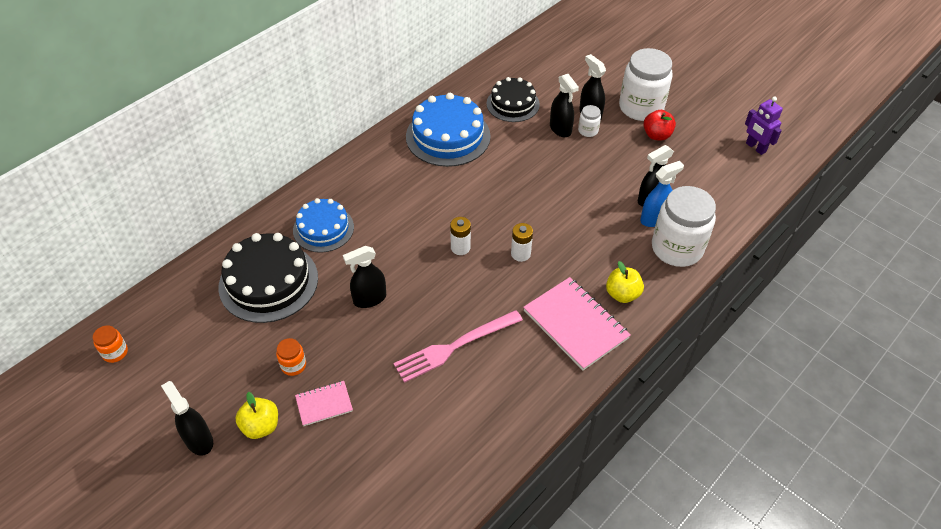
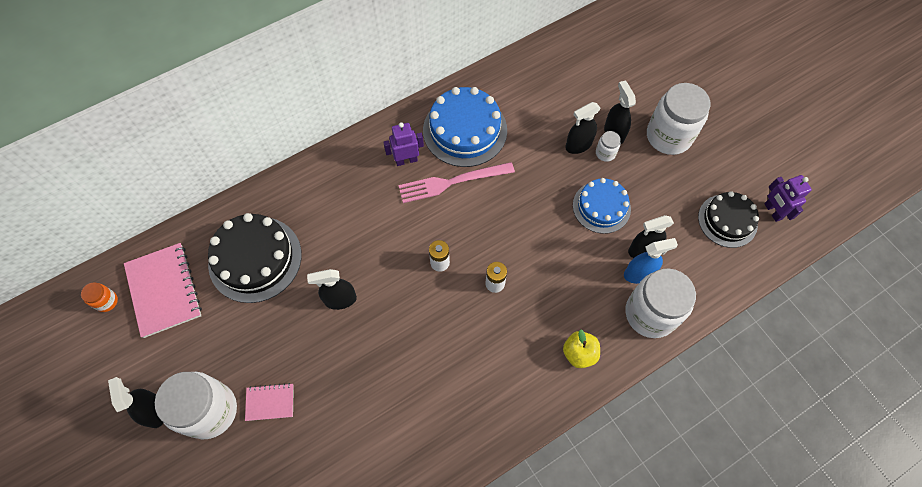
camera: 15 degrees right, 15 degrees up
(261, 426) = (210, 411): yellow apple -> white jar
(293, 365) = (254, 354): orange jar -> none
(323, 229) = (319, 211): blue cake -> blue cake (601, 207)
(398, 170) = (406, 160): none -> purple robot
(454, 346) = (403, 371): pink fork -> pink fork (452, 182)
(513, 104) = (540, 104): black cake -> black cake (727, 220)
(560, 129) = (578, 145): black spray bottle -> black spray bottle turned 75 degrees clockwise
(575, 324) = (523, 376): pink notebook -> pink notebook (164, 290)
(657, 135) = (674, 174): red apple -> none

